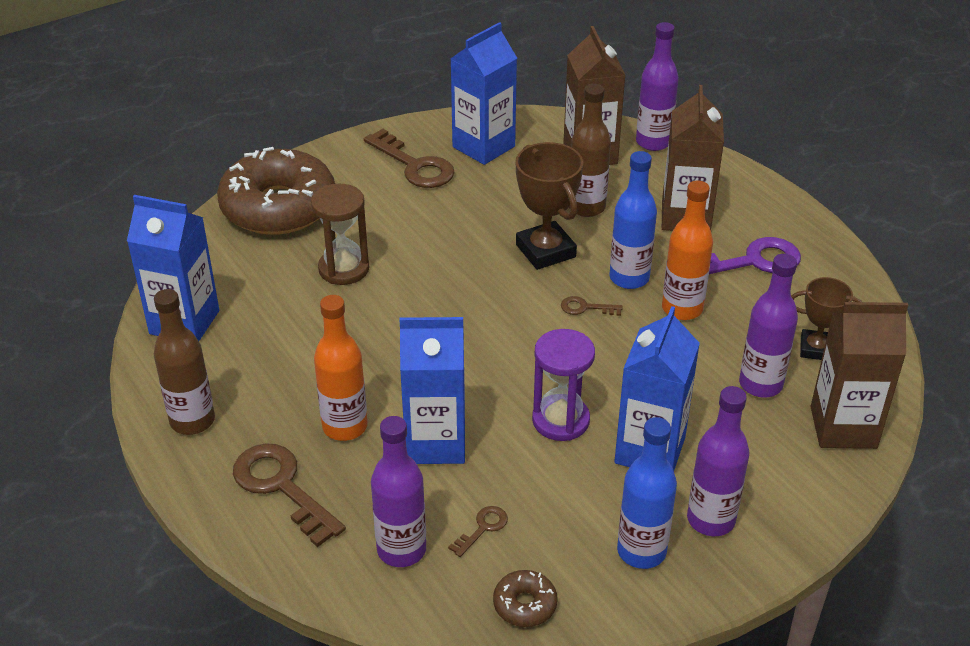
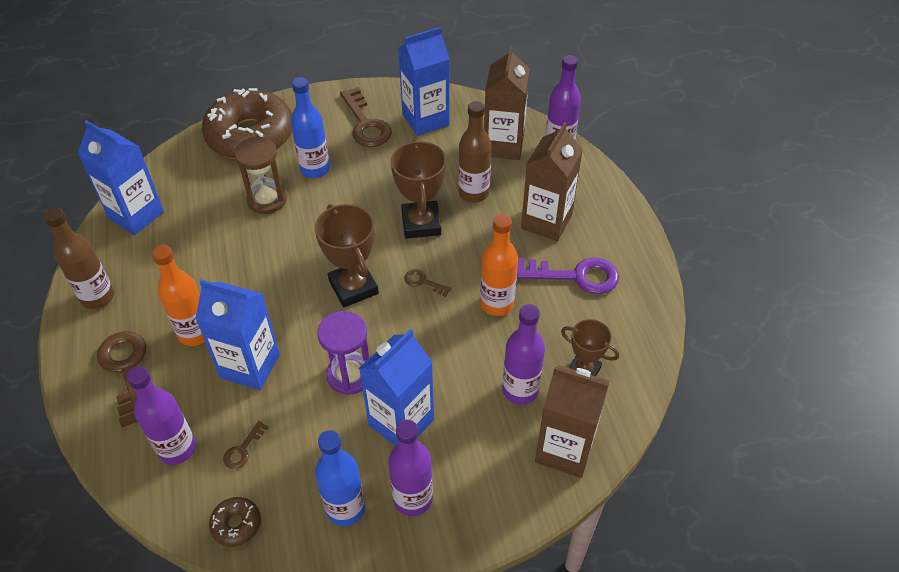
camera: 20 degrees right, 10 degrees up
(483, 528) = (243, 449): brown key -> brown key turned 150 degrees clockwise
(508, 332) = (353, 287): none -> brown trophy
(629, 278) = (471, 265): blue bottle -> blue bottle (315, 169)

